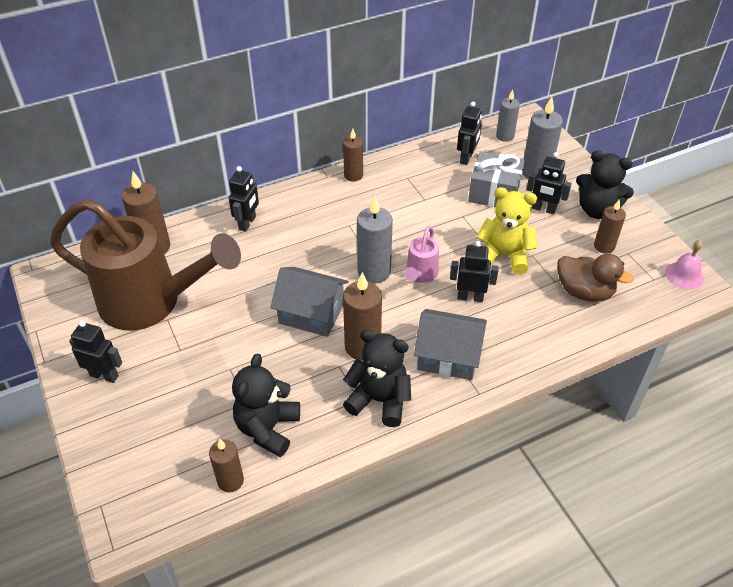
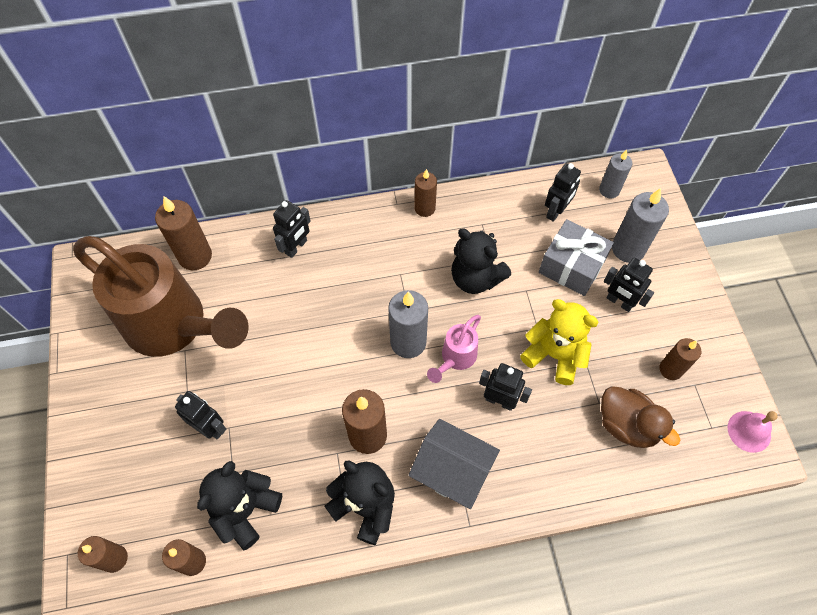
camera: 15 degrees right, 15 degrees up
(104, 375) = (108, 404): black robot -> black robot (210, 427)
(151, 497) = (114, 558): none -> brown candle
(311, 313) = (328, 380): grey house -> none
(597, 210) = (680, 317): black teddy bear -> black teddy bear (475, 278)

